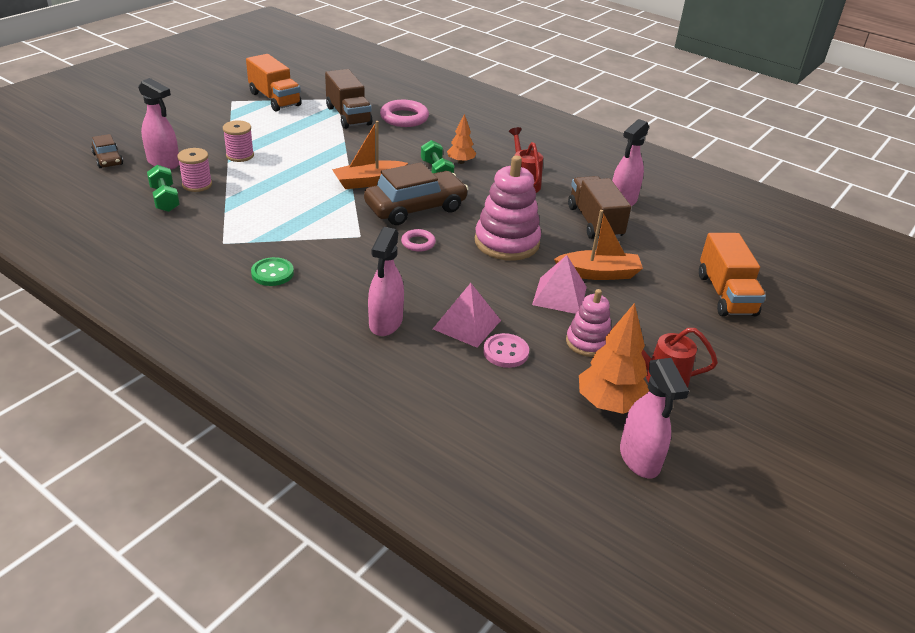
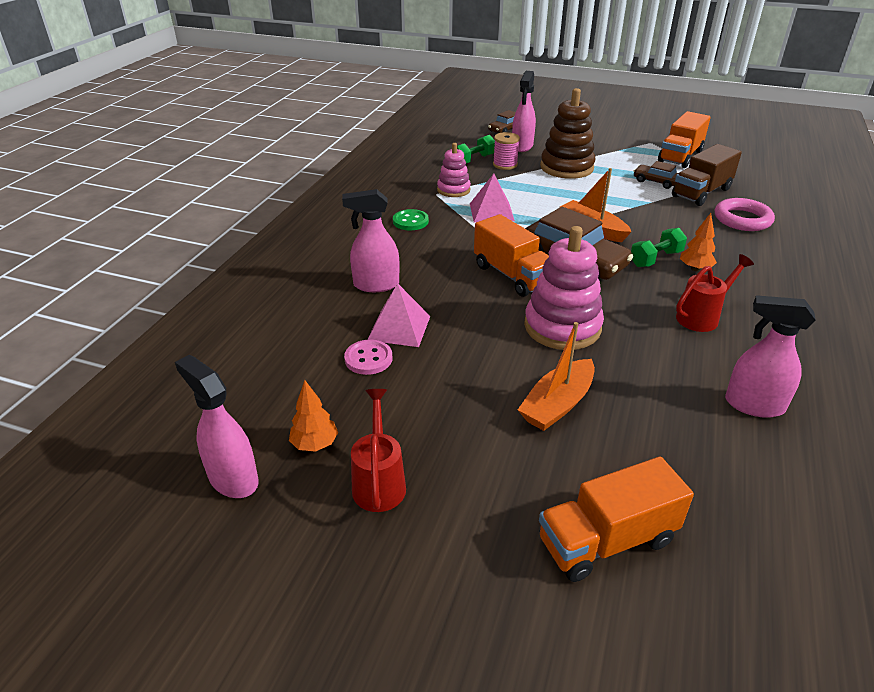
camera: 75 degrees right, 0 degrees up
(240, 155) = (566, 167): pink spool -> brown stacking toy
(311, 126) = (656, 182): none -> brown car
(418, 243) = (512, 275): pink ring -> orange truck
(559, 295) = (489, 380): pink pyramid -> pink pyramid (491, 212)
(588, 342) = (415, 413): pink stacking toy -> pink stacking toy (453, 190)
(594, 222) = (672, 386): brown truck -> none
(598, 273) = (557, 404): orange boat -> orange boat turned 60 degrees clockwise
(609, 404) = (315, 444): orange tree -> orange tree, size x0.59
(639, 459) = (233, 479): pink spray bottle -> pink spray bottle turned 75 degrees clockwise

